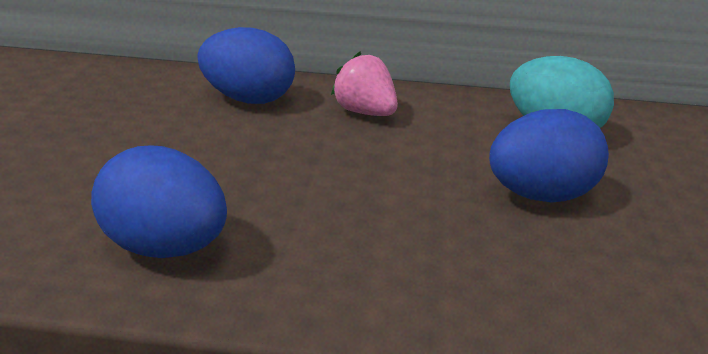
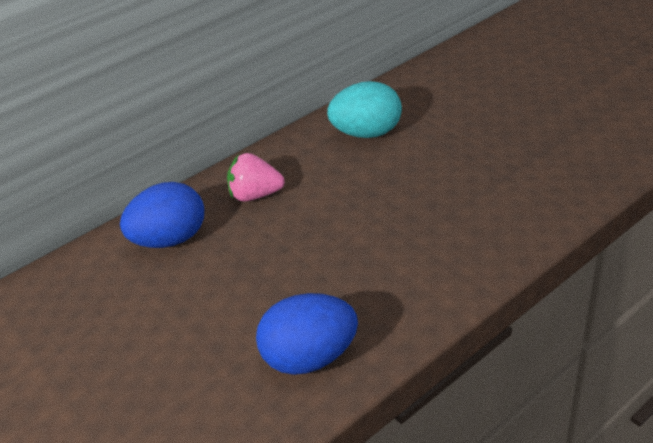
camera: 40 degrees left, 10 degrees up
(540, 196) = (419, 181): blue egg -> none

